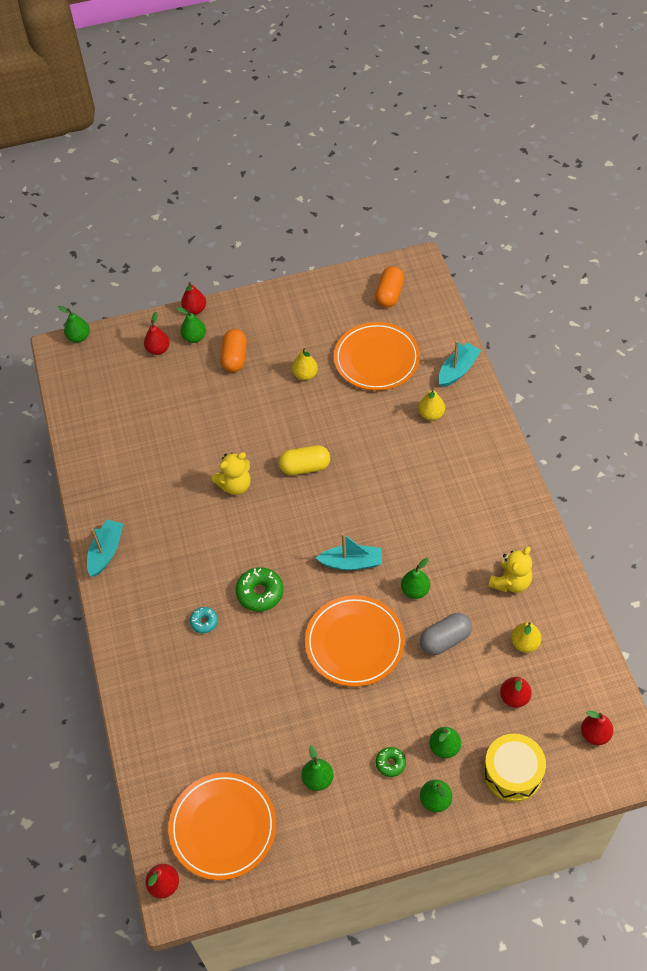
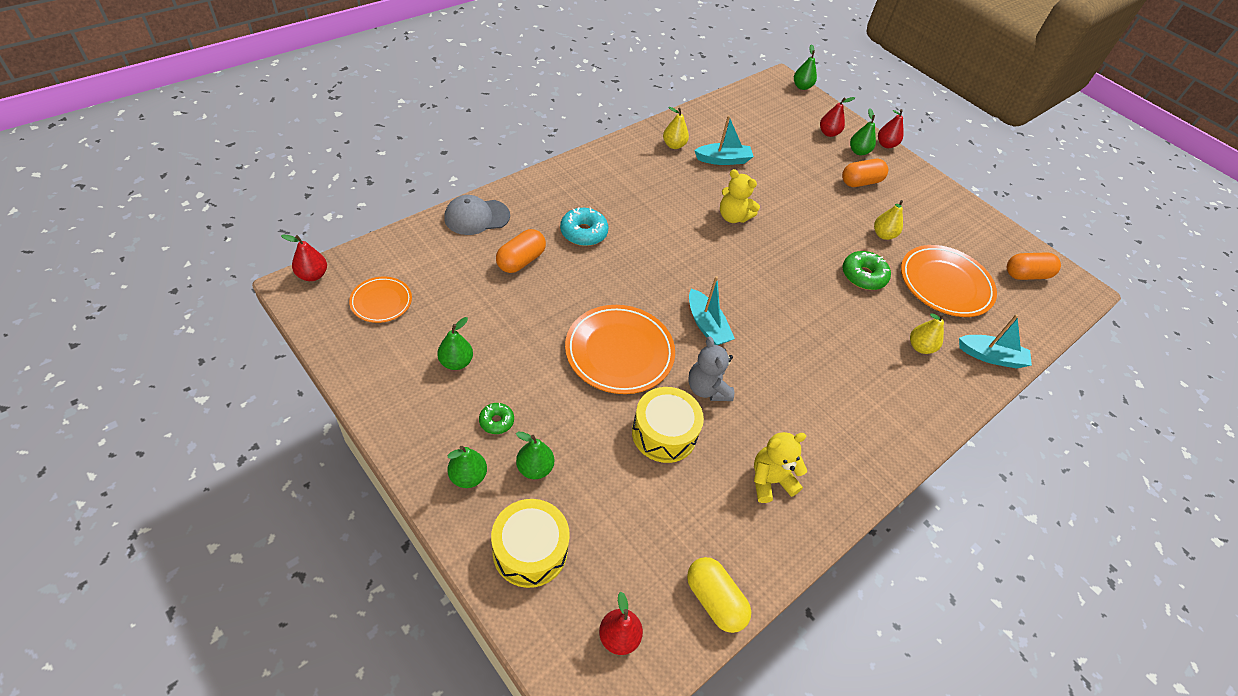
camera: 55 degrees right, 5 degrees down
(106, 552) = (616, 153): turquoise boat -> turquoise boat (723, 160)
(144, 712) = (476, 217): none -> grey cap
(204, 622) = (583, 233): turquoise donut -> turquoise donut, size x1.71
(218, 689) = (521, 261): none -> orange capsule
(223, 827) = (381, 301): orange plate -> orange plate, size x0.55
(260, 593) = (634, 264): green donut -> green donut (863, 276)
(305, 467) = (786, 261): yellow capsule -> yellow capsule (714, 600)
(415, 590) = (707, 389): green pear -> grey teddy bear
(445, 640) = (664, 433): grey capsule -> yellow drum
(510, 582) = (770, 480): yellow teddy bear -> yellow teddy bear turned 150 degrees clockwise
(514, 697) = (627, 525): red pear -> none
(524, 643) = (701, 517): yellow pear -> yellow pear (674, 145)

